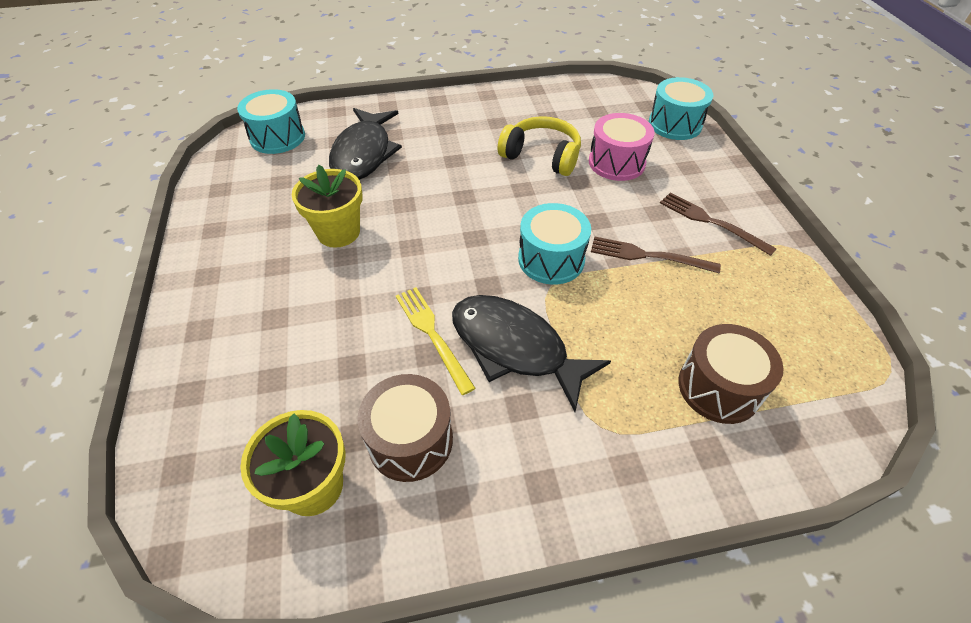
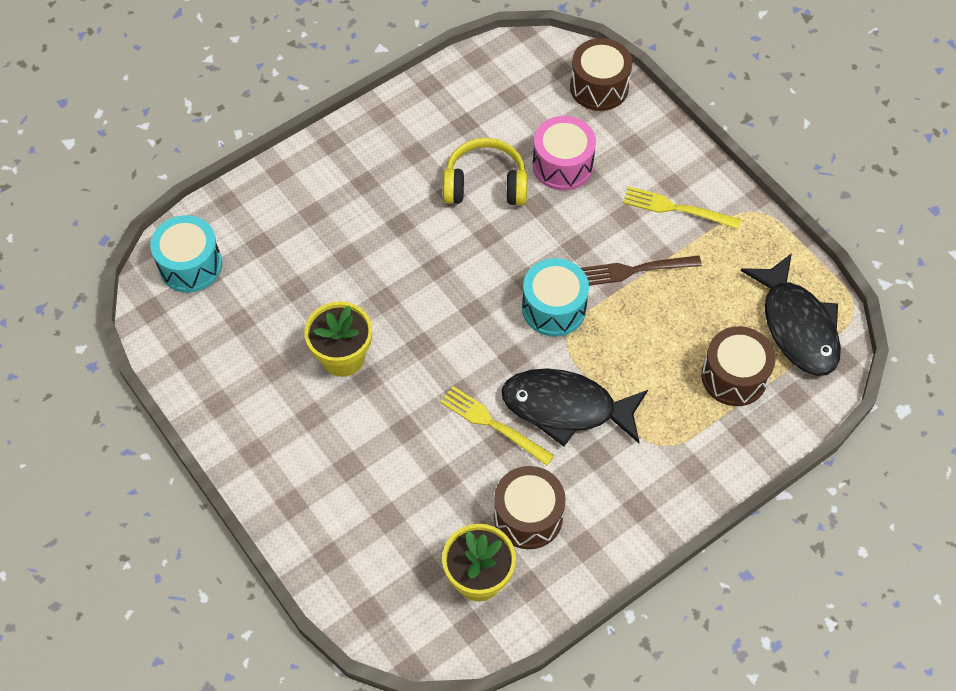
camera: 25 degrees left, 10 degrees up
(364, 154) = (300, 251): black fish -> black fish (797, 326)
(675, 124) = (599, 87): turquoise drum -> brown drum
(711, 222) = (676, 208): brown fork -> yellow fork

